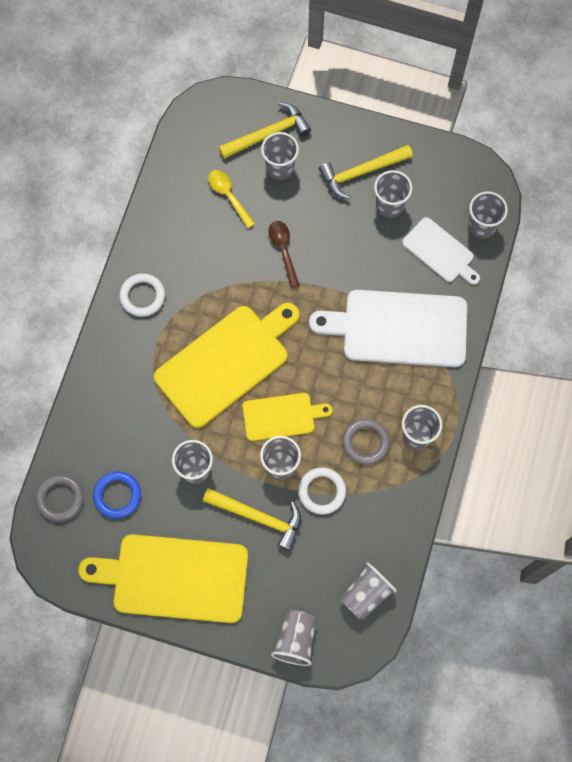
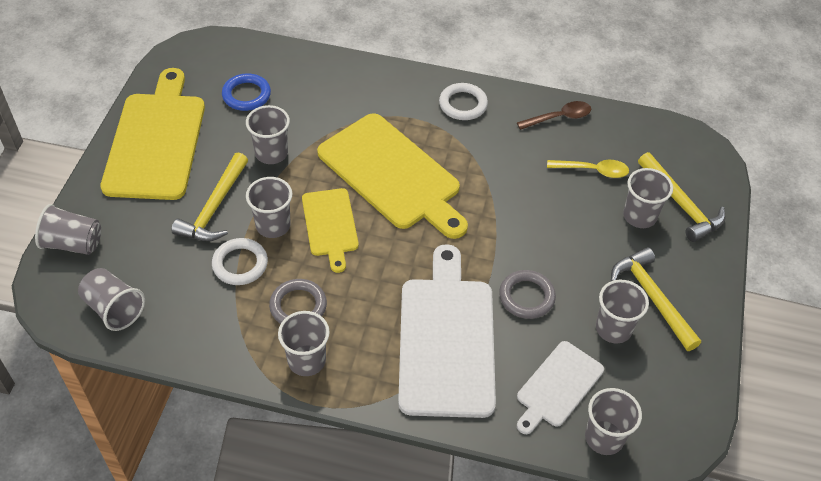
camera: 85 degrees right, 20 degrees down
(60, 498) = (246, 55): grey ring -> grey ring (526, 297)
(228, 196) = (593, 170): yellow spoon -> yellow spoon turned 45 degrees clockwise
(283, 250) = (534, 222): brown spoon -> brown spoon (559, 117)

